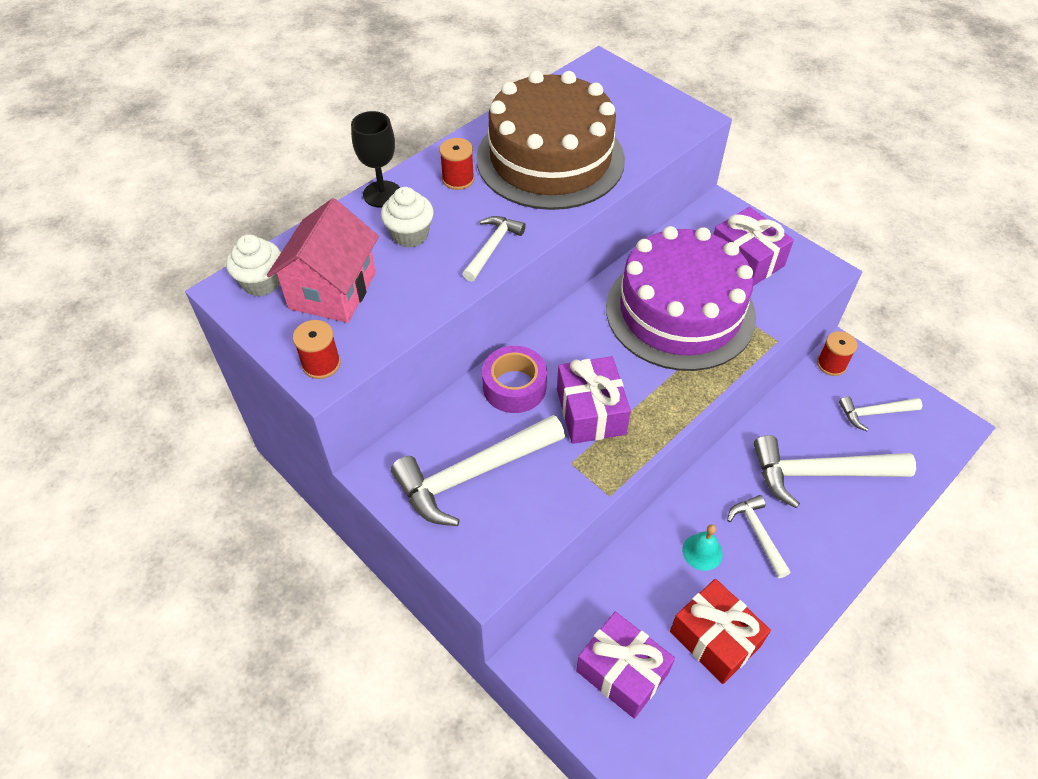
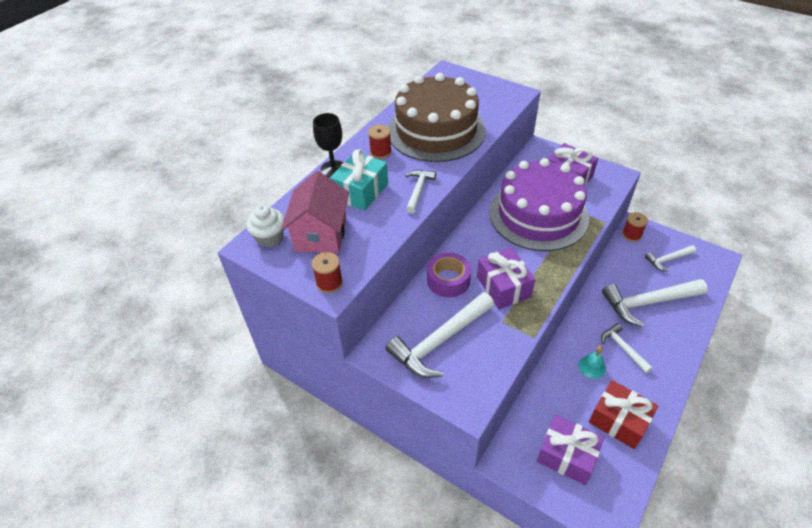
camera: 10 degrees left, 5 degrees down
(410, 235) = (361, 191): white cupcake -> turquoise gift

